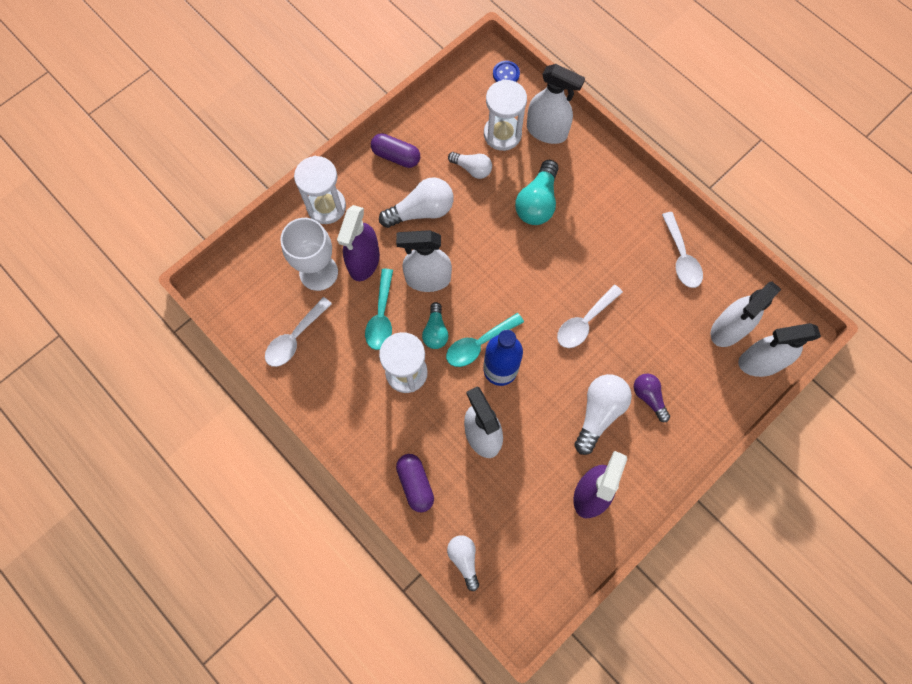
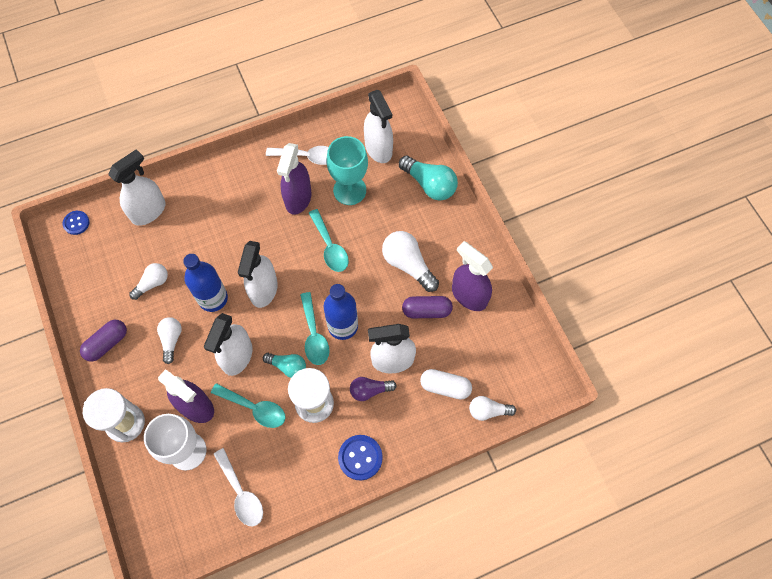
camera: 70 degrees left, 5 degrees down
(367, 439) = (360, 457): none -> blue button
(415, 484) = (413, 429): purple capsule -> purple capsule (426, 311)
(421, 211) = (171, 340): white light bulb -> white light bulb, size x0.62
(474, 502) = (445, 387): none -> white capsule
(479, 231) = (213, 298): none -> blue bottle
(502, 134) = (132, 247): white hourglass -> none
(537, 202) = (210, 243): turquoise light bulb -> turquoise light bulb (429, 184)
(584, 322) = (330, 246): white spoon -> turquoise spoon
(626, 267) = (298, 198): none -> purple spray bottle
(649, 397) = (409, 224): purple light bulb -> purple light bulb (370, 390)
(661, 317) = (349, 190): none -> turquoise goblet
(760, 362) = (412, 139): white spray bottle -> white spray bottle (263, 290)

